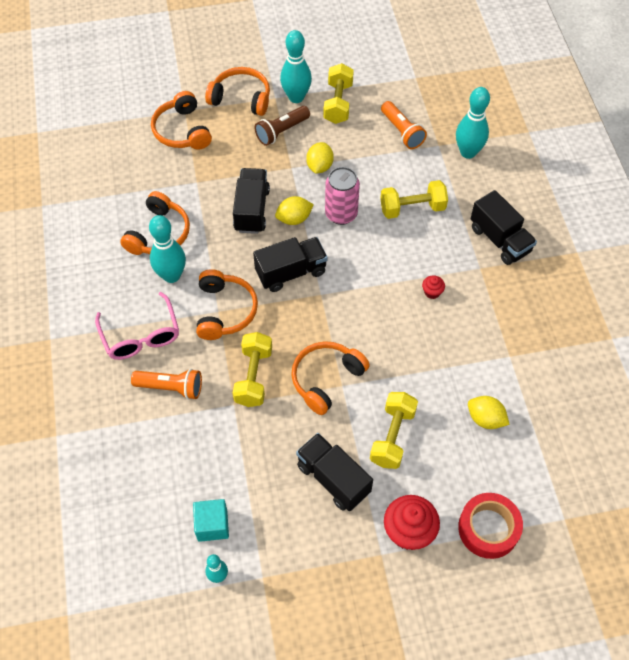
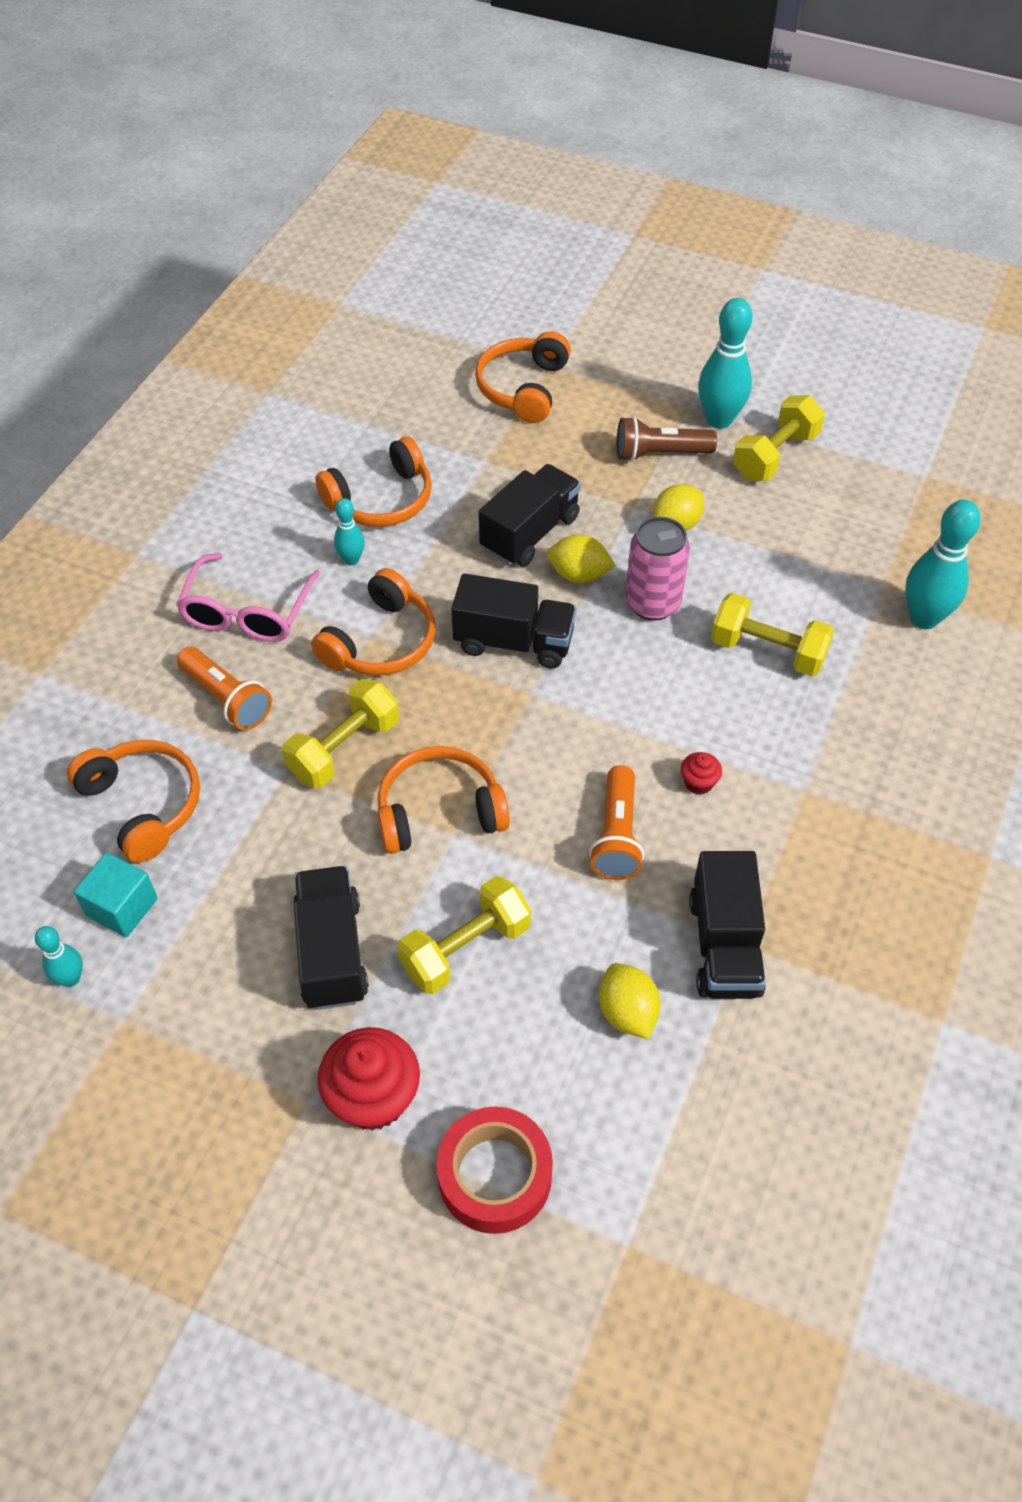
camera: 35 degrees right, 5 degrees down
(171, 276) = (351, 560): turquoise bowling pin -> turquoise bowling pin, size x0.54
(241, 98) = (639, 385): orange headphones -> orange headphones (143, 804)
(402, 132) = (841, 539): orange flashlight -> orange flashlight (617, 835)
(500, 240) = (871, 768): black truck -> black truck (724, 945)

